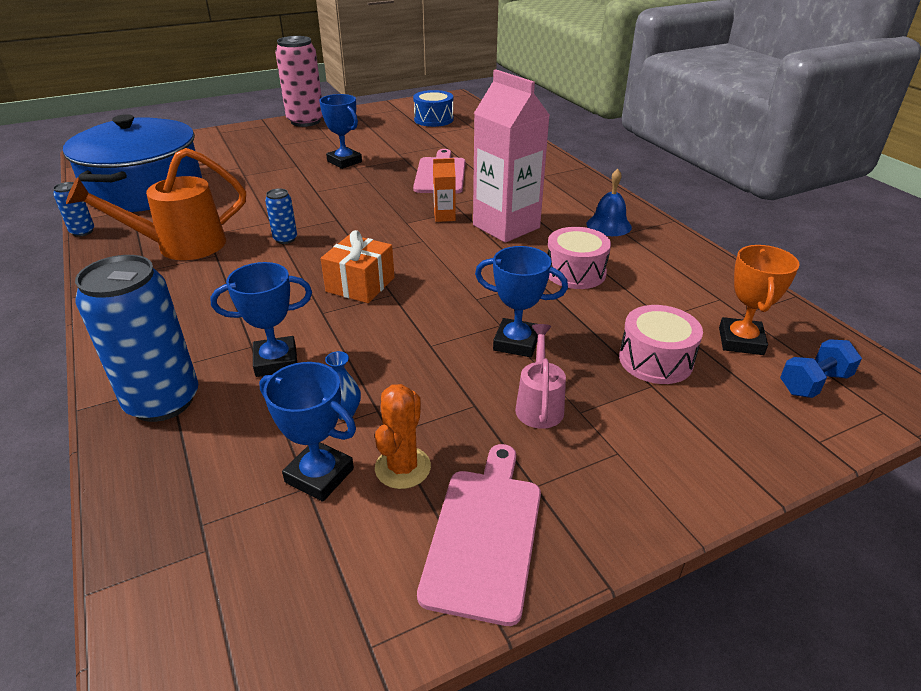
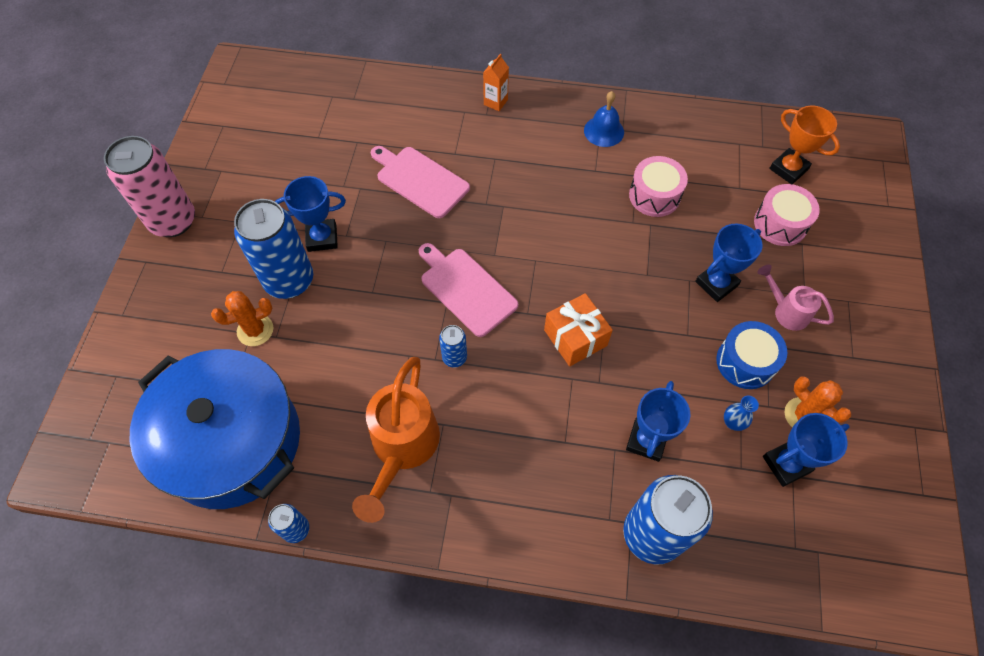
camera: 55 degrees left, 25 degrees up
(243, 167) = (255, 330): none -> orange cactus
(295, 164) = (289, 280): none -> blue can
(433, 119) = (283, 114): blue drum -> blue drum (745, 362)
(444, 217) = (506, 223): orange carton -> orange carton (495, 102)
(484, 535) = (876, 403): pink cutting board -> pink cutting board (466, 289)
(506, 226) = (556, 193): pink carton -> none
(813, 383) = (844, 168): blue dumbbell -> none

